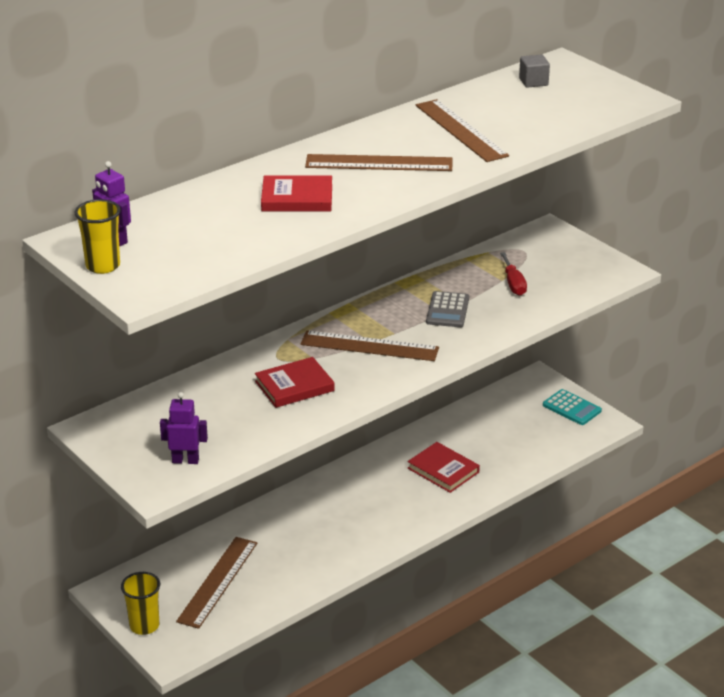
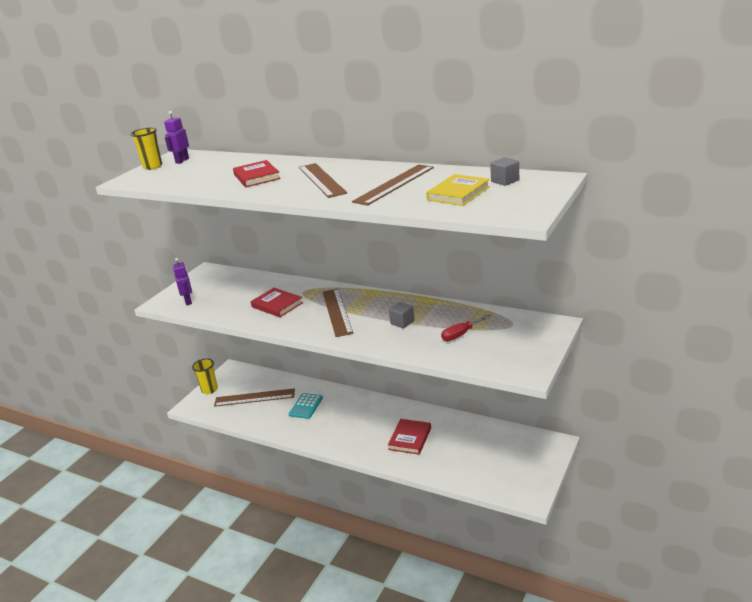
camera: 70 degrees right, 5 degrees down
(447, 310) = (402, 322): grey calculator -> grey cube
(537, 109) = (458, 193): none -> yellow book
(572, 408) = (533, 472): turquoise calculator -> turquoise calculator (306, 406)

